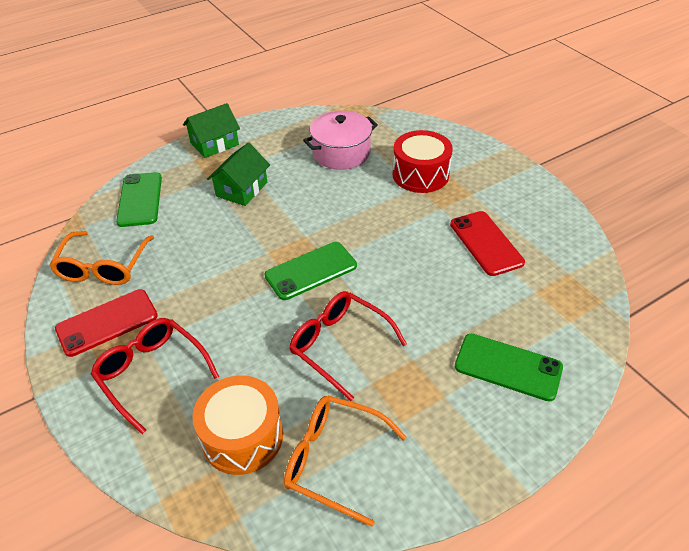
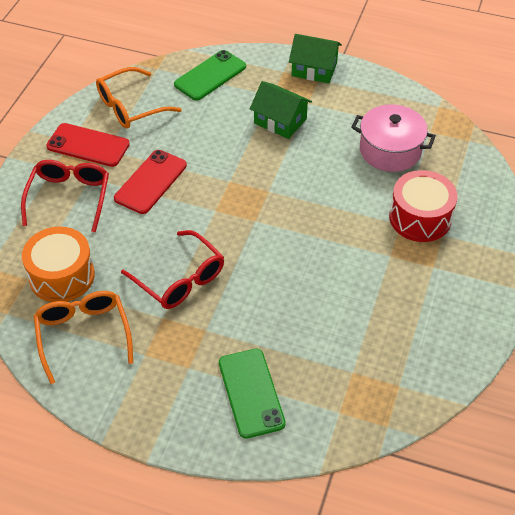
camera: 50 degrees right, 5 degrees up
(242, 189) = (280, 121): green house -> green house turned 45 degrees clockwise
(311, 271) = (235, 218): green phone -> none
(339, 345) = (180, 279): red glasses -> red glasses turned 135 degrees clockwise
(486, 243) = (378, 309): red phone -> red phone (151, 182)

